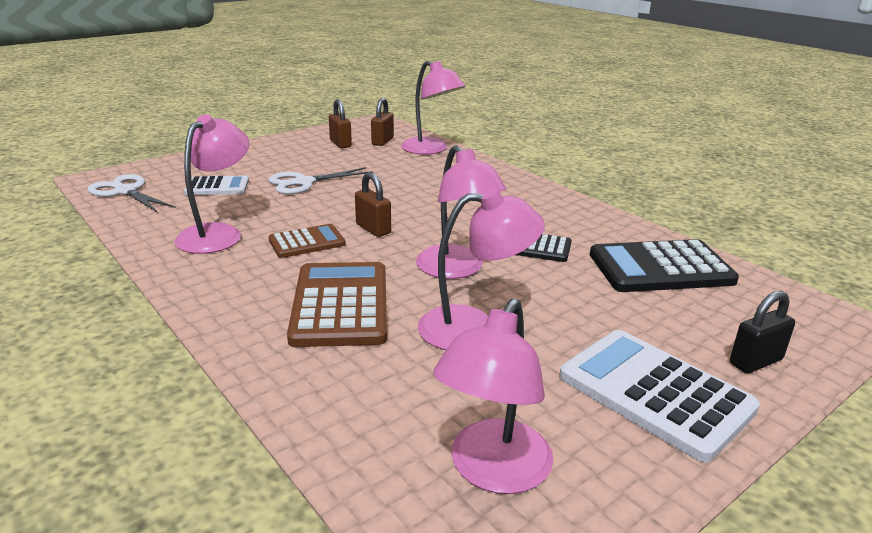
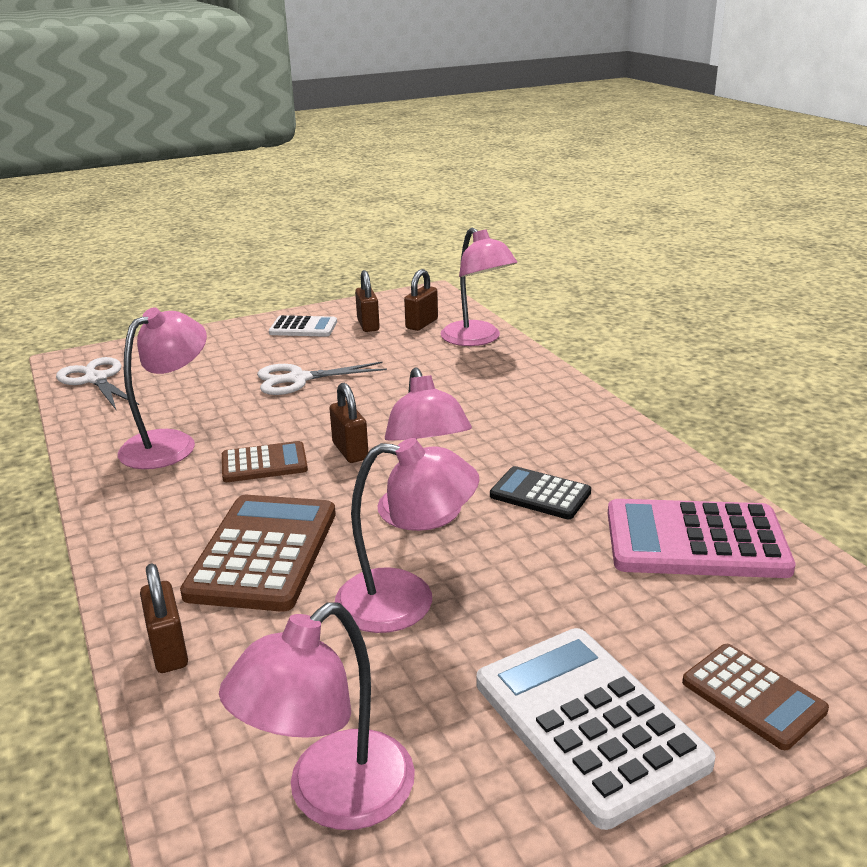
camera: 15 degrees right, 0 degrees up
(217, 187) = (197, 379): white calculator -> white calculator (303, 328)
(297, 383) = (169, 650): none -> brown padlock
(660, 268) = (695, 541): black calculator -> pink calculator
(755, 361) = (753, 696): black padlock -> brown calculator

